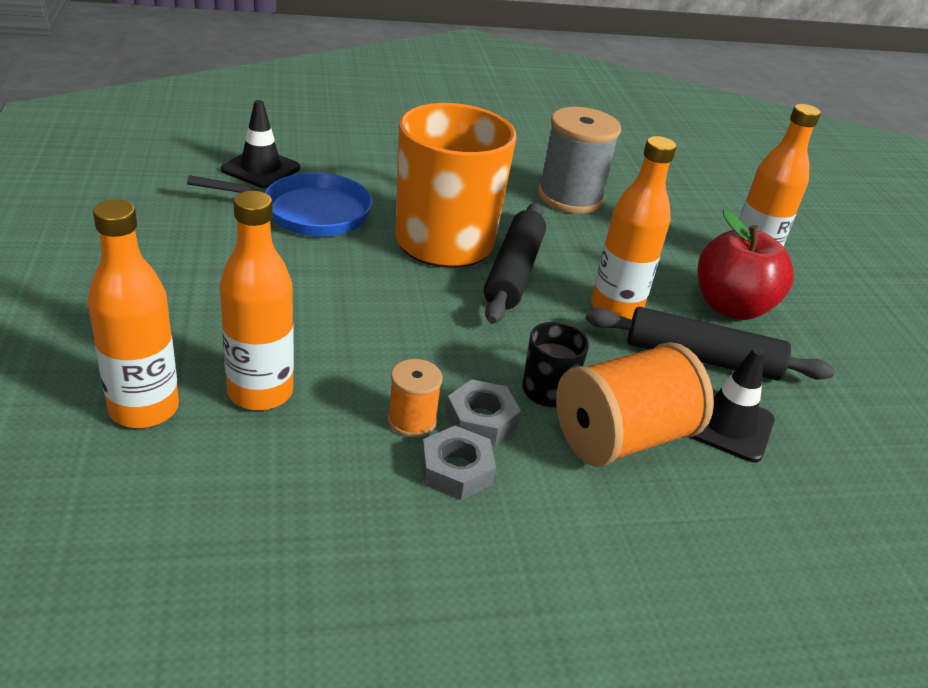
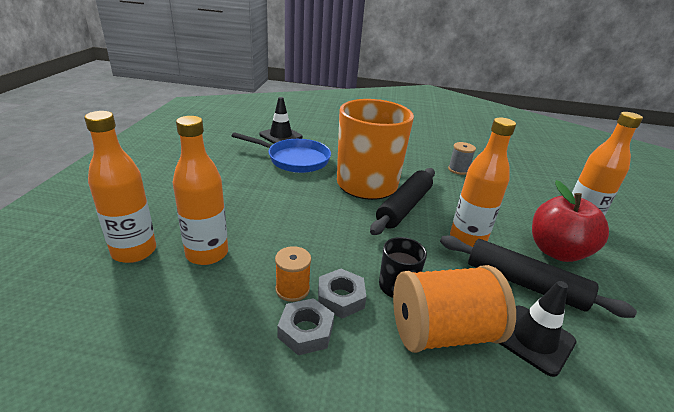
camera: 20 degrees right, 5 degrees down
(570, 197) = (458, 170): grey spool -> grey spool, size x0.50

